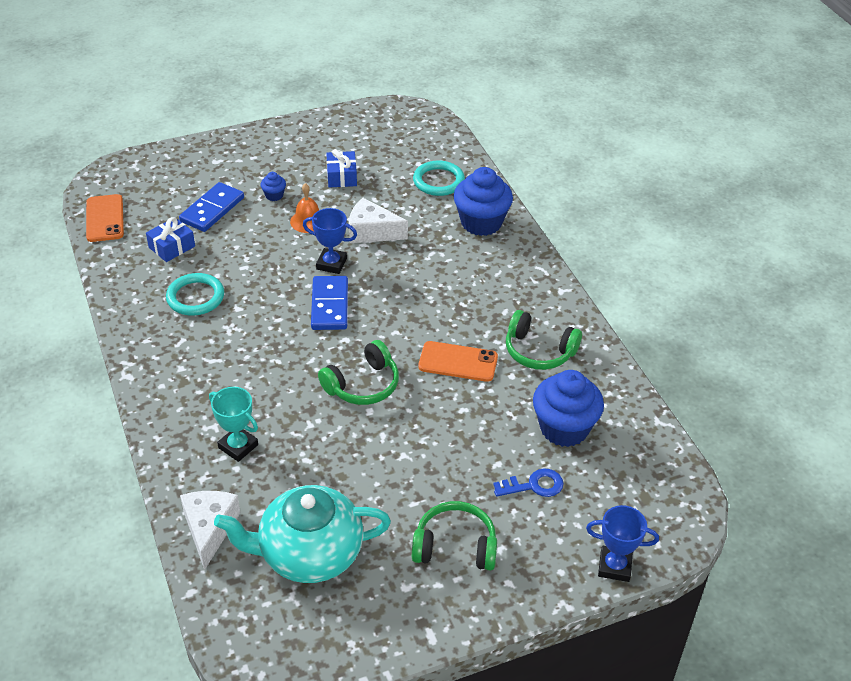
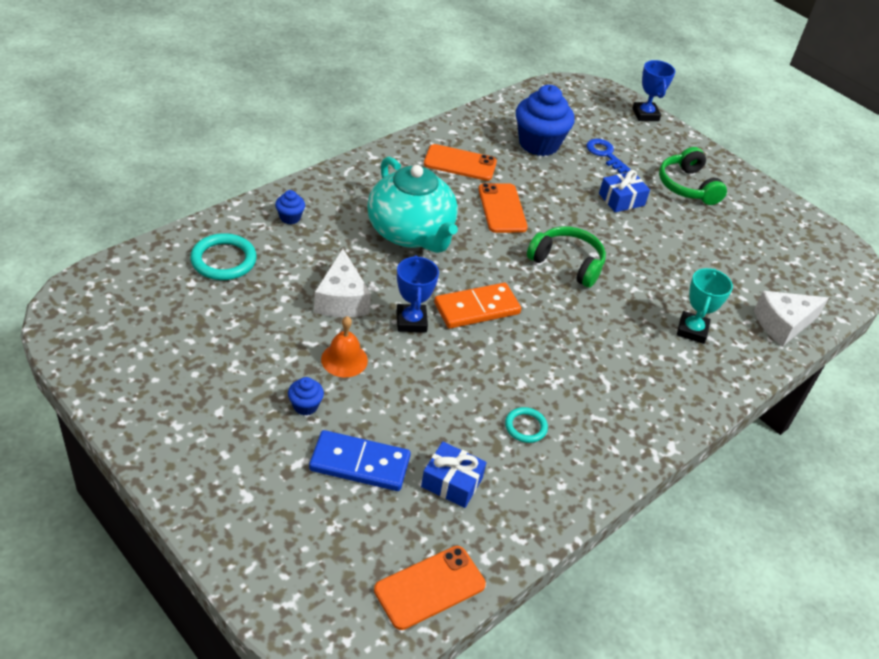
camera: 115 degrees left, 0 degrees up
(195, 297) = (525, 427): turquoise ring -> turquoise ring, size x0.60
(309, 553) = (755, 260): turquoise teapot -> turquoise teapot (411, 233)
(329, 305) = (477, 309): blue domino -> orange domino
(342, 176) = (241, 348): blue gift -> blue gift (621, 199)
(481, 223) = (290, 217): blue cupcake -> blue cupcake, size x0.44
(539, 351) = (460, 163): green headphones -> orange phone

